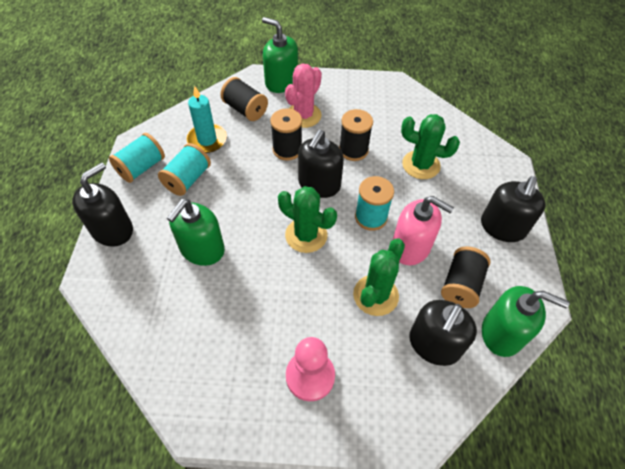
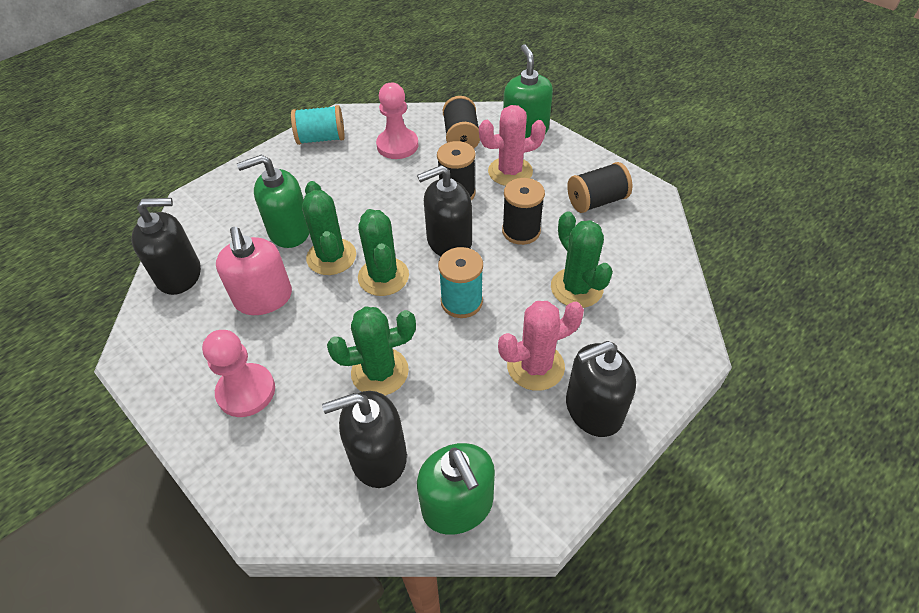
camera: 45 degrees right, 5 degrees down
(112, 230) = (247, 174): black soap dispenser -> black soap dispenser (179, 275)
(188, 179) = (344, 168): turquoise spool -> none
(207, 140) = (397, 145): turquoise candle -> pink pawn
(255, 246) = (331, 257): none -> green cactus
(411, 247) = (467, 356): pink soap dispenser -> pink soap dispenser (263, 298)
(451, 225) = (535, 366): none -> pink cactus
(461, 285) = (473, 427): black spool -> black spool (596, 201)

